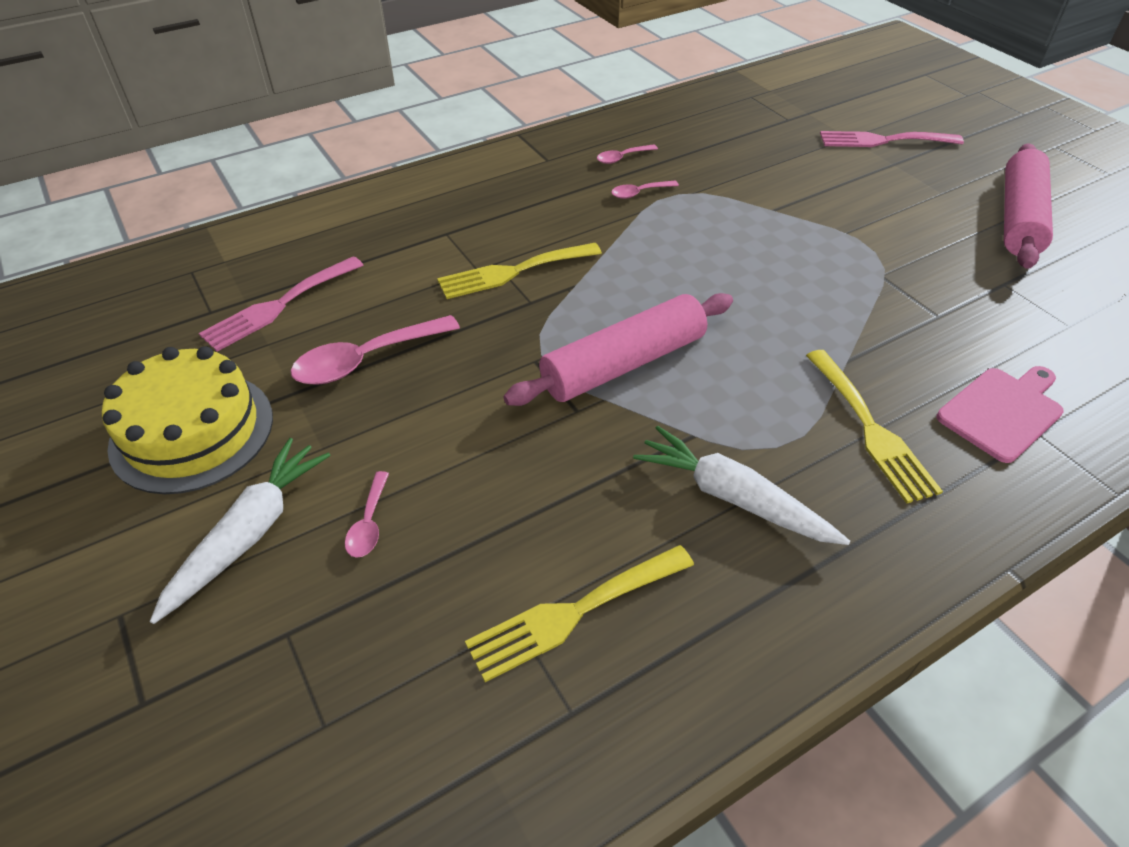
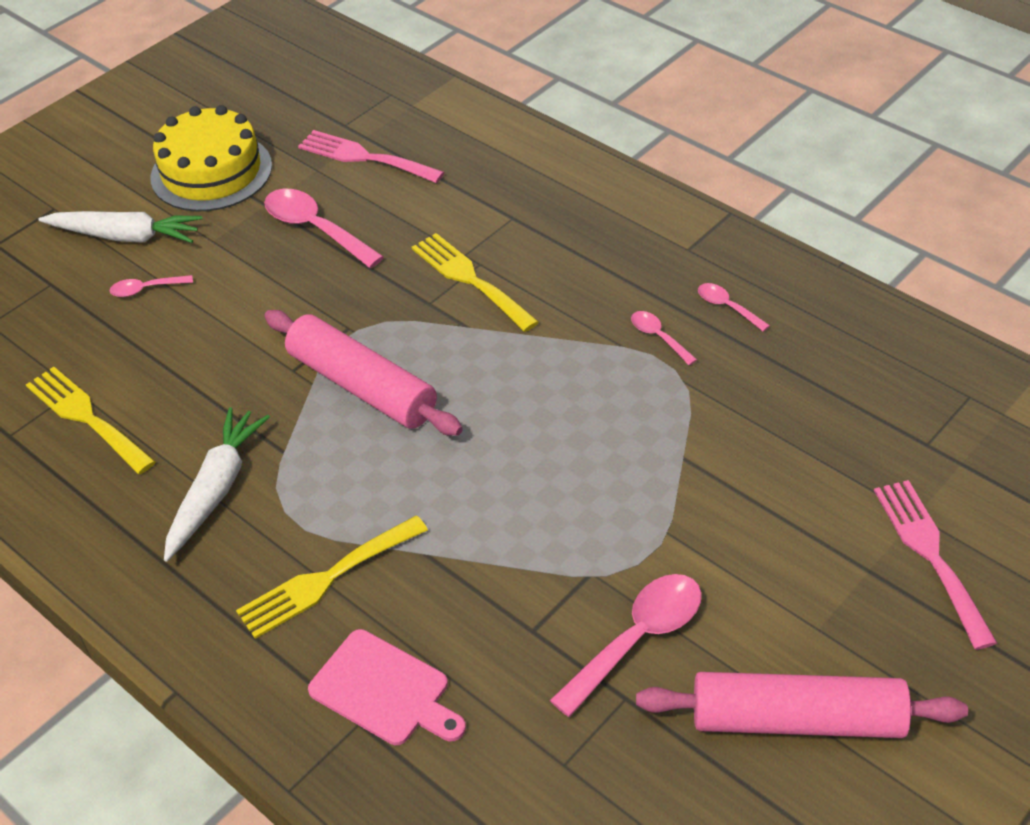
camera: 75 degrees right, 0 degrees up
(948, 267) = (637, 639): none -> pink spoon

